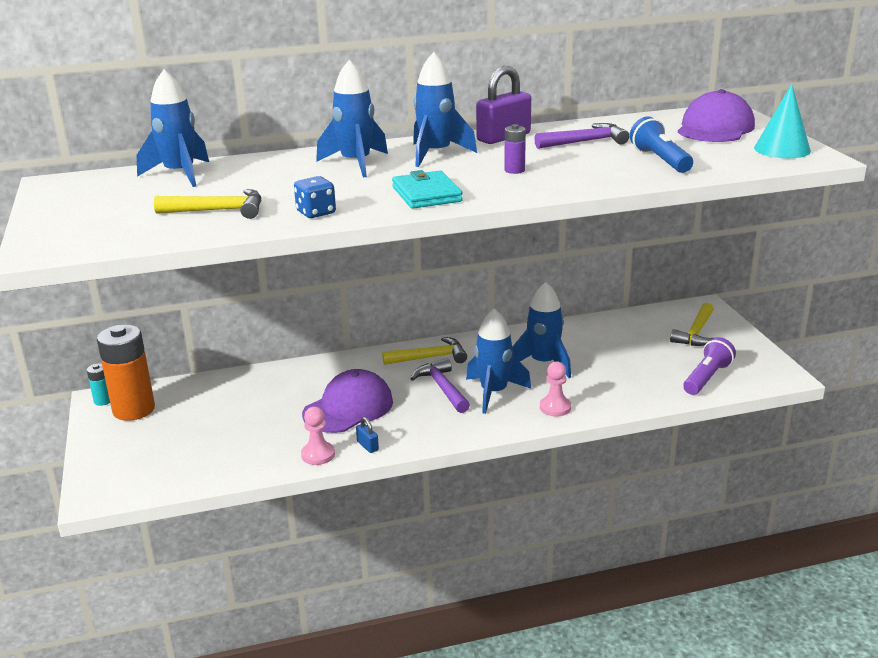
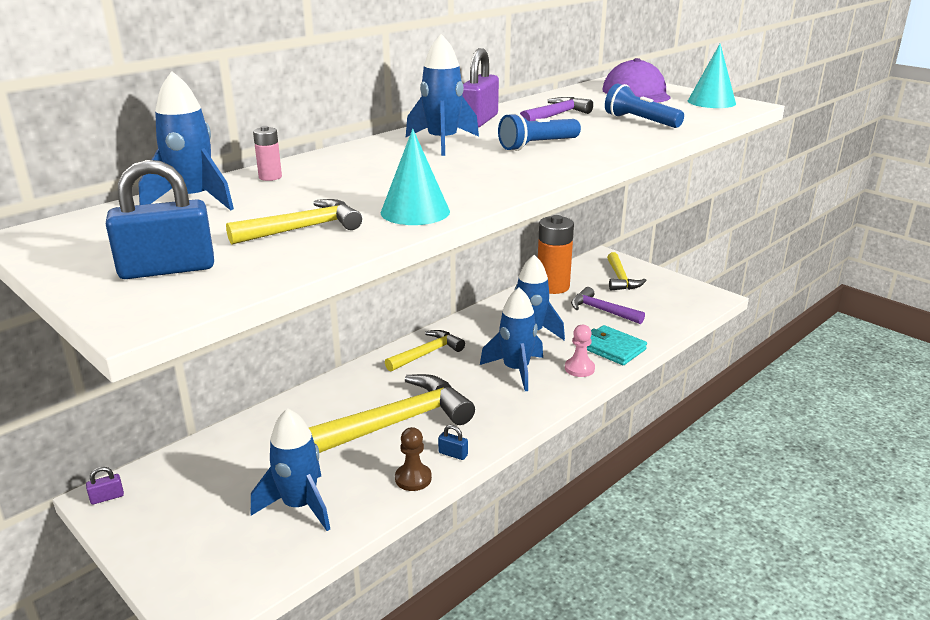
camera: 30 degrees left, 0 degrees up
(96, 223) = (167, 269): none -> blue padlock
(103, 401) = (107, 497): turquoise battery -> purple padlock
(134, 409) = (157, 496): orange battery -> orange battery (552, 286)
(257, 164) = (270, 177): none -> pink battery
(316, 212) = (415, 212): blue dice -> turquoise cone
(318, 455) = (413, 478): pink pawn -> brown pawn
(348, 408) = (397, 422): purple cap -> yellow hammer
(356, 163) = (377, 161): blue rocket -> blue rocket (299, 505)
(426, 194) = (495, 177): turquoise wallet -> turquoise wallet (612, 348)
(442, 388) = (466, 378): purple hammer -> purple hammer (602, 310)
(514, 170) = (537, 145): purple battery -> blue flashlight
(706, 378) = (665, 312): purple flashlight -> none

